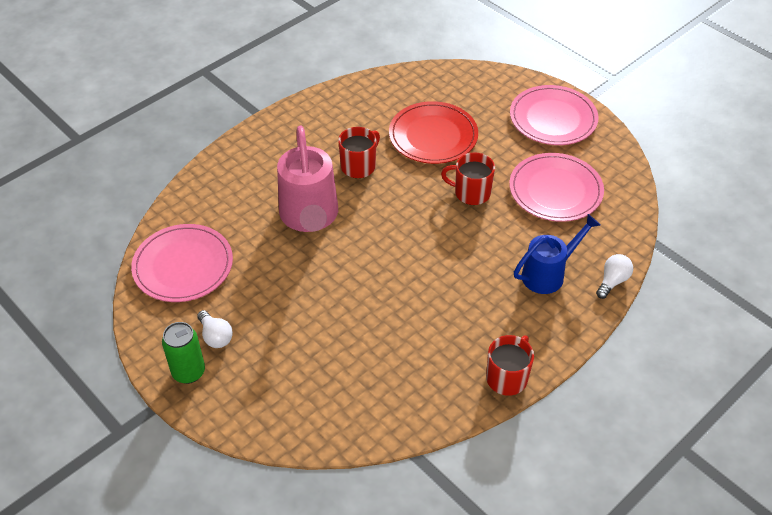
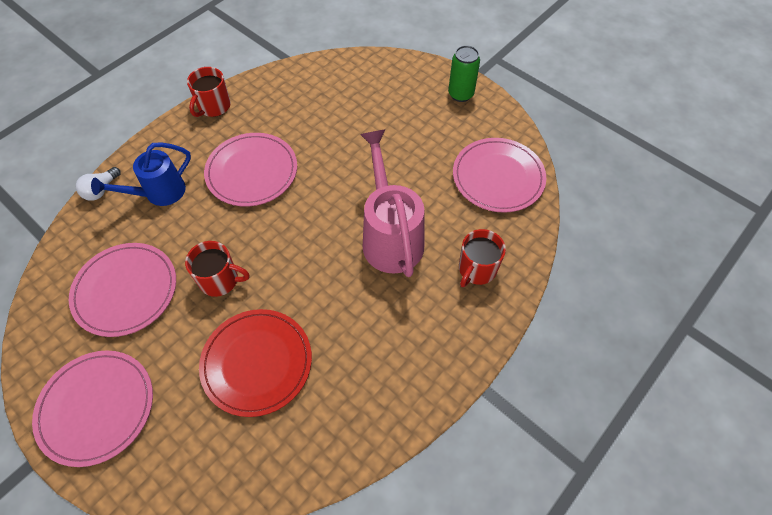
camera: 175 degrees right, 10 degrees up
(215, 336) = (448, 120): white light bulb -> none
(359, 166) = (345, 308): red mug -> red mug (476, 269)
(450, 290) = (252, 172): none -> pink plate

